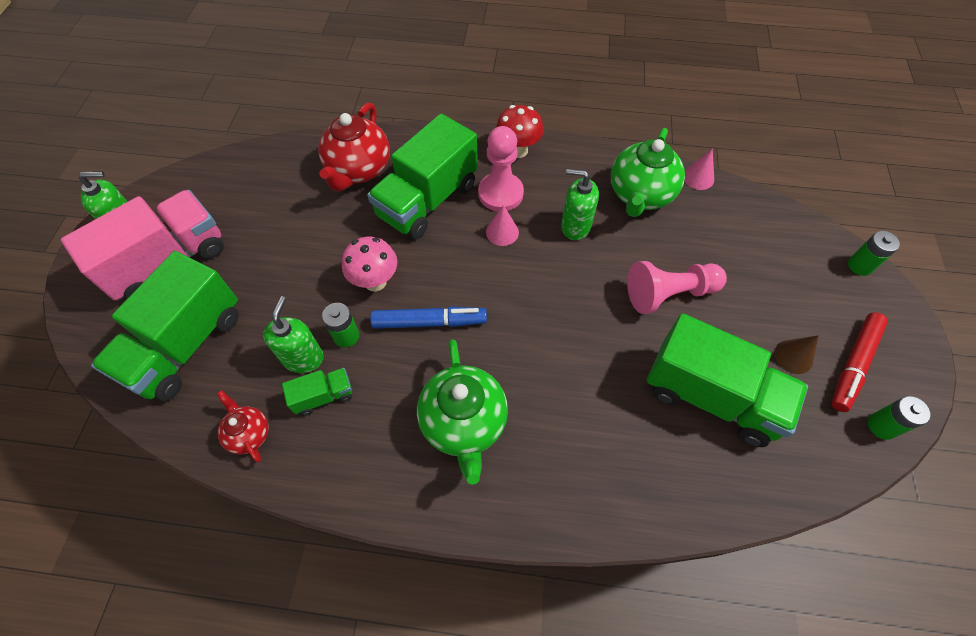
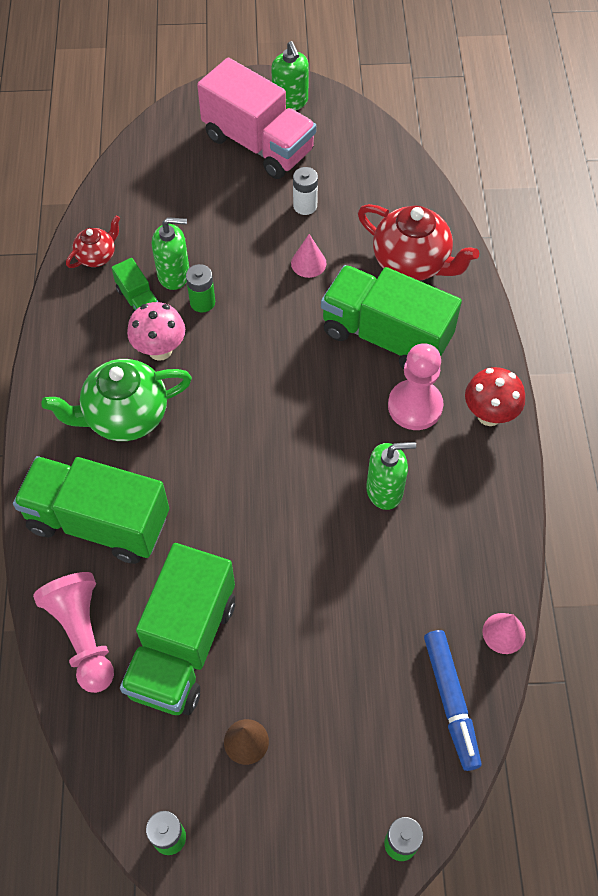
camera: 80 degrees right, 0 degrees up
(186, 345) = (173, 186): green truck -> green truck (98, 522)
(264, 235) = (305, 206): none -> white battery
(358, 170) = (412, 263): red teapot -> red teapot turned 150 degrees counterclockwise
(375, 281) = (268, 311): pink mushroom -> pink mushroom (160, 350)
(429, 322) = (229, 368): blue marker -> blue marker (450, 701)
(502, 232) = (358, 416): pink cone -> pink cone (308, 263)
(575, 226) = (385, 490): green soap dispenser -> green soap dispenser turned 75 degrees clockwise
(640, 195) = (453, 561): green teapot -> none
(669, 294) = (308, 599): pink pawn -> pink pawn (83, 636)
(853, 364) = (246, 814): red marker -> none

